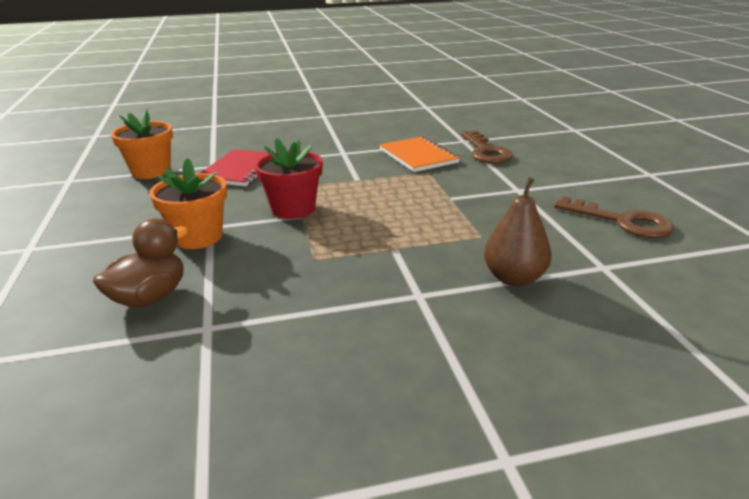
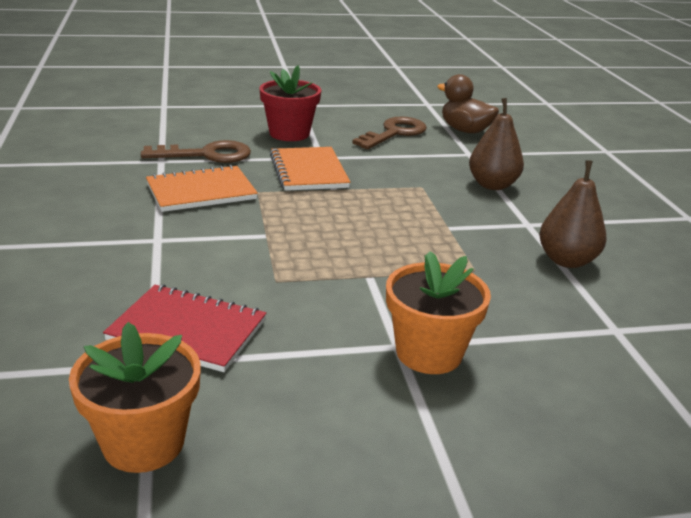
camera: 90 degrees left, 0 degrees up
(150, 297) = (578, 375): brown duck -> brown duck (465, 130)
(293, 209) = (349, 281): red flower pot -> red flower pot (289, 133)
(338, 313) = (566, 260): none -> brown pear
(481, 186) = (308, 171): none -> orange notebook

